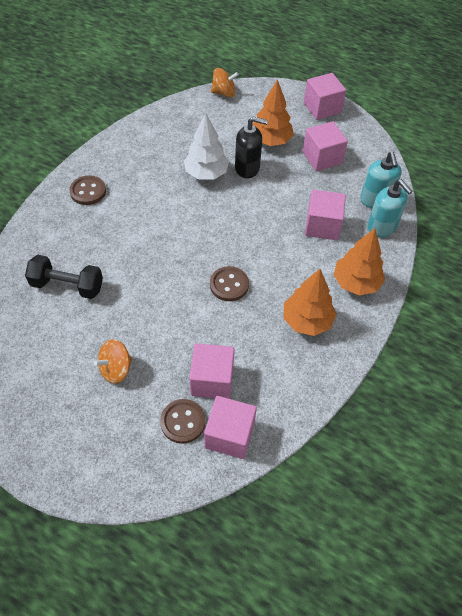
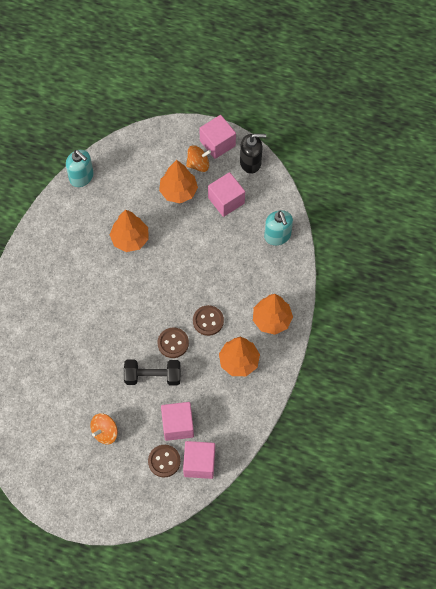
camera: 10 degrees left, 10 degrees up
(67, 285) = (46, 371): black dumbbell -> black dumbbell (152, 376)
(88, 191) = (35, 279): brown button -> brown button (208, 321)
(206, 173) = (130, 239): white tree -> orange tree
(224, 93) = (125, 144): orange spinning top -> orange spinning top (198, 164)
(247, 168) = (164, 226): black soap dispenser -> black soap dispenser (250, 162)
(322, 226) = (237, 271): pink cube -> none
(382, 227) = (286, 262): turquoise soap dispenser -> turquoise soap dispenser (81, 177)

